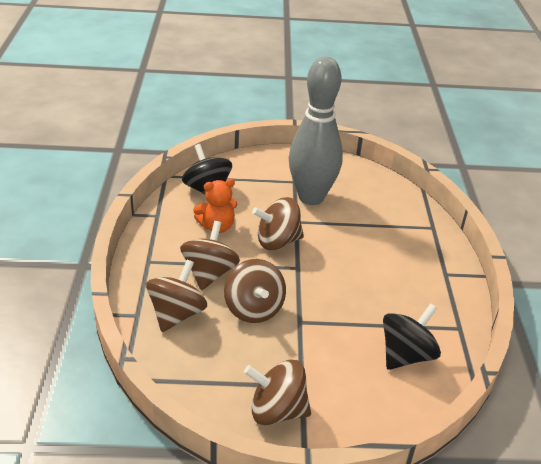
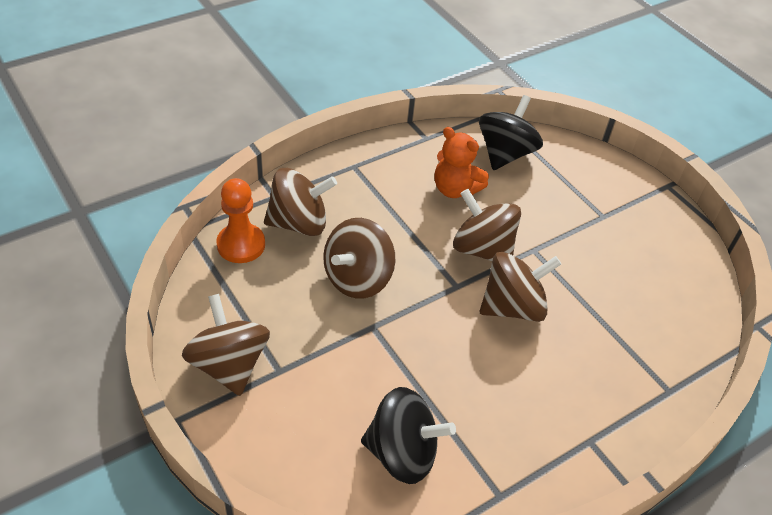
camera: 55 degrees right, 10 degrees up
(169, 355) = (241, 245): none -> orange pawn
(209, 273) = (378, 218): brown spinning top -> brown spinning top (512, 307)
(311, 197) = (591, 243): grey bowling pin -> none

